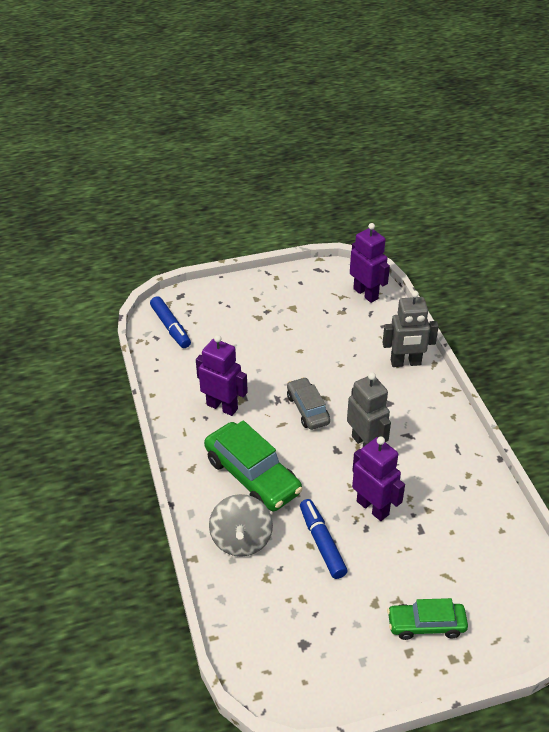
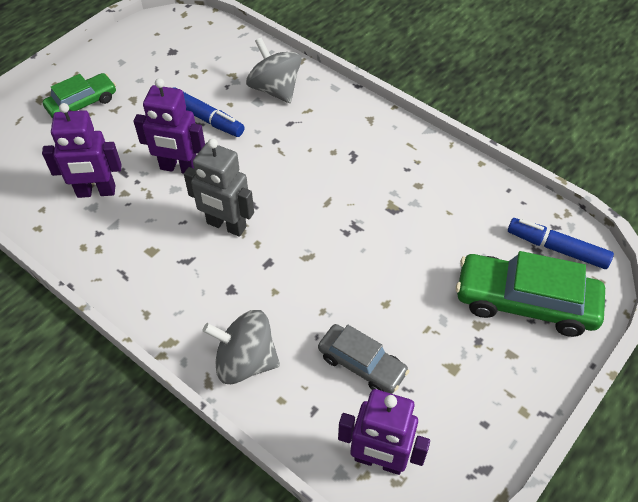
camera: 145 degrees right, 10 degrees up
(222, 406) = (402, 187): purple robot -> purple robot (96, 192)
(252, 476) = (311, 139): green car -> green car (525, 302)
(307, 409) = (314, 232): grey car -> grey car (362, 364)
(405, 363) = (245, 361): grey robot -> grey spinning top

